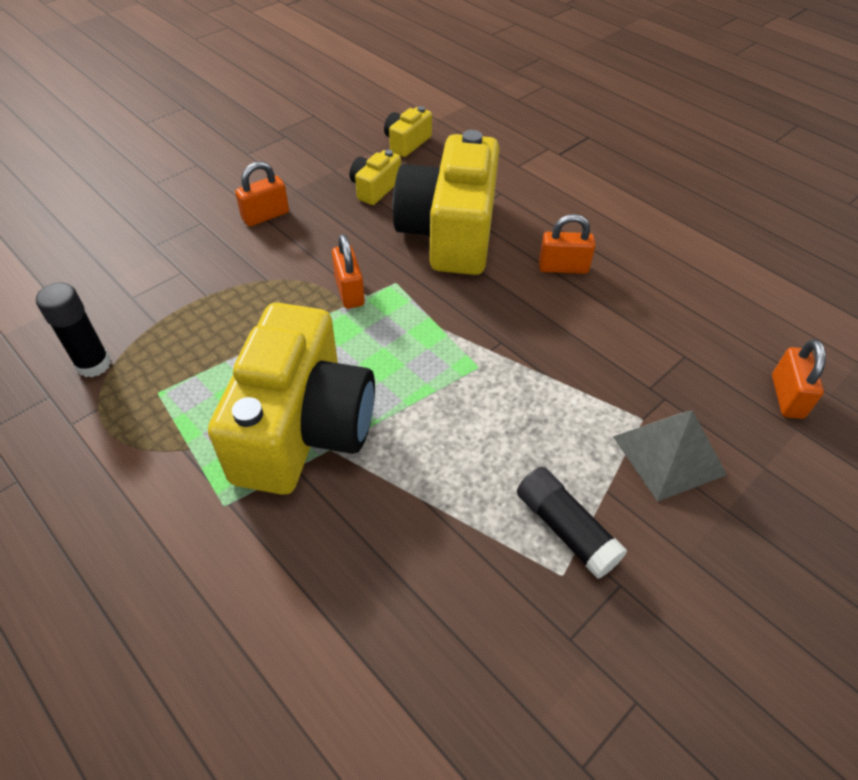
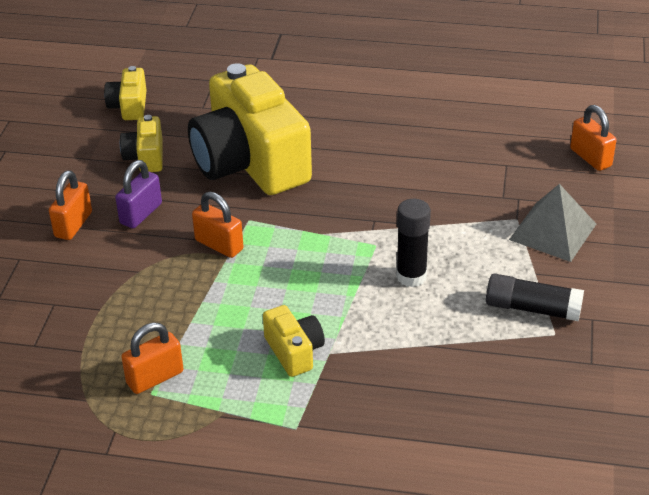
camera: 35 degrees left, 10 degrees down
(94, 364) = (69, 406): black glue stick -> black glue stick (411, 276)
(303, 427) = (294, 351): yellow camera -> yellow camera, size x0.43
(321, 232) = (141, 214): none -> purple padlock
(563, 267) = (365, 146): orange padlock -> orange padlock (155, 378)

